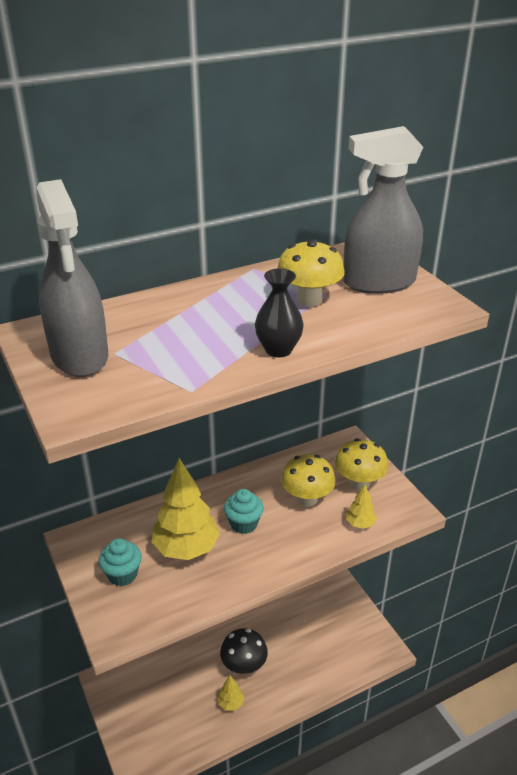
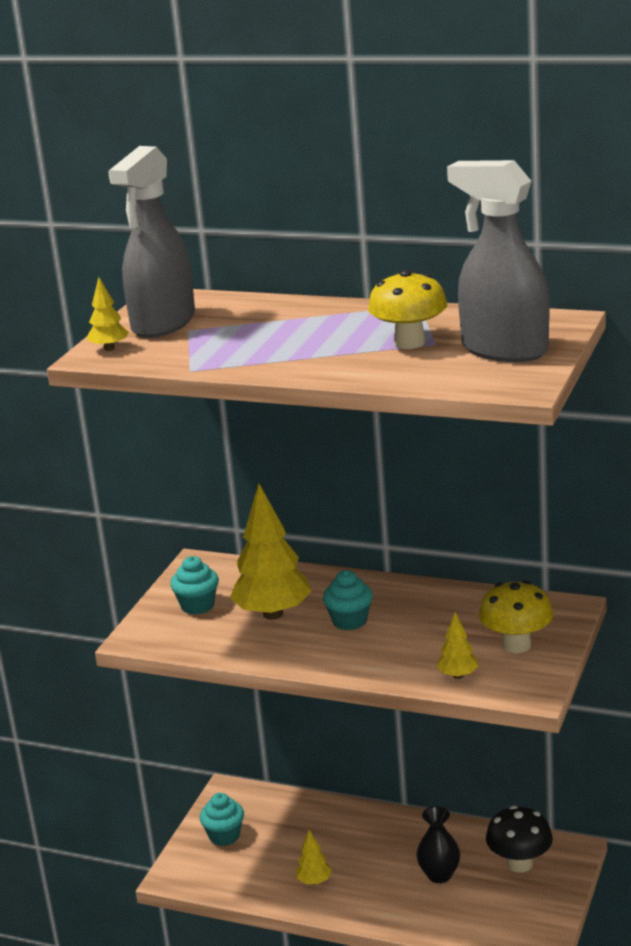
camera: 50 degrees right, 10 degrees down
(74, 400) = (109, 348): none -> yellow tree
(139, 714) = (224, 836): none -> turquoise cupcake
(244, 666) = (366, 861): black mushroom -> black mushroom (520, 863)
(278, 350) = (305, 367): black vase -> black vase (439, 875)
(307, 499) = (440, 631): yellow mushroom -> none

